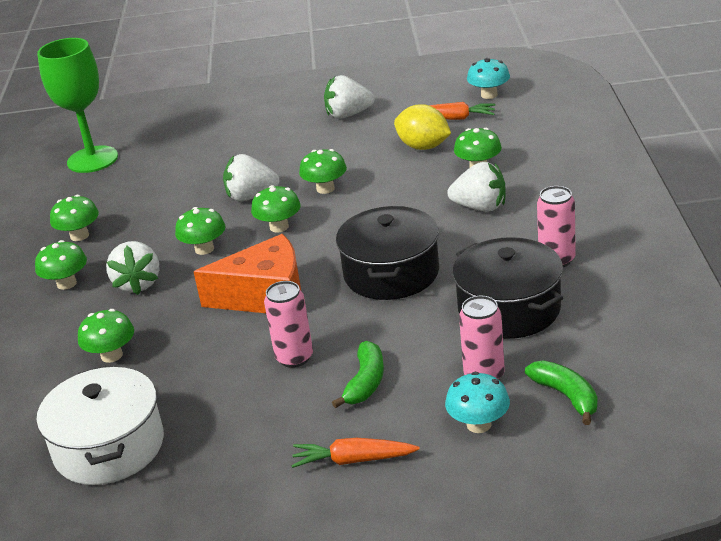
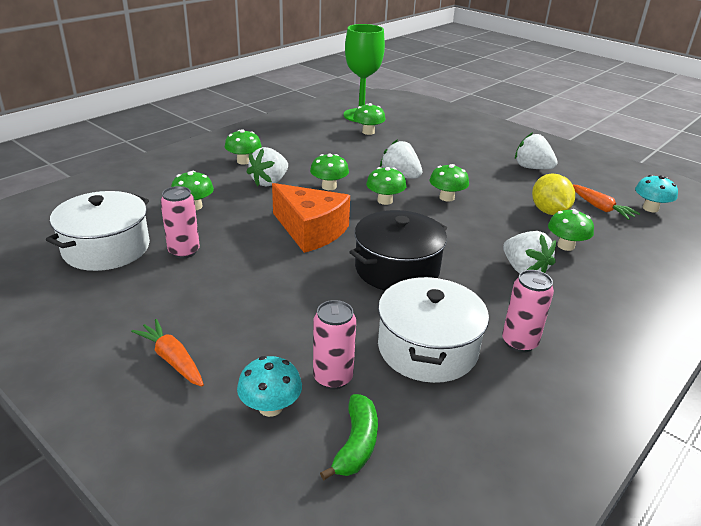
camera: 40 degrees right, 0 degrees up
(79, 236) = (290, 144): green mushroom -> green mushroom (368, 132)
(294, 357) = (260, 274): pink can -> pink can (184, 251)
(365, 382) = (265, 320): green banana -> none
(509, 309) = (427, 348): black pot -> white pot

